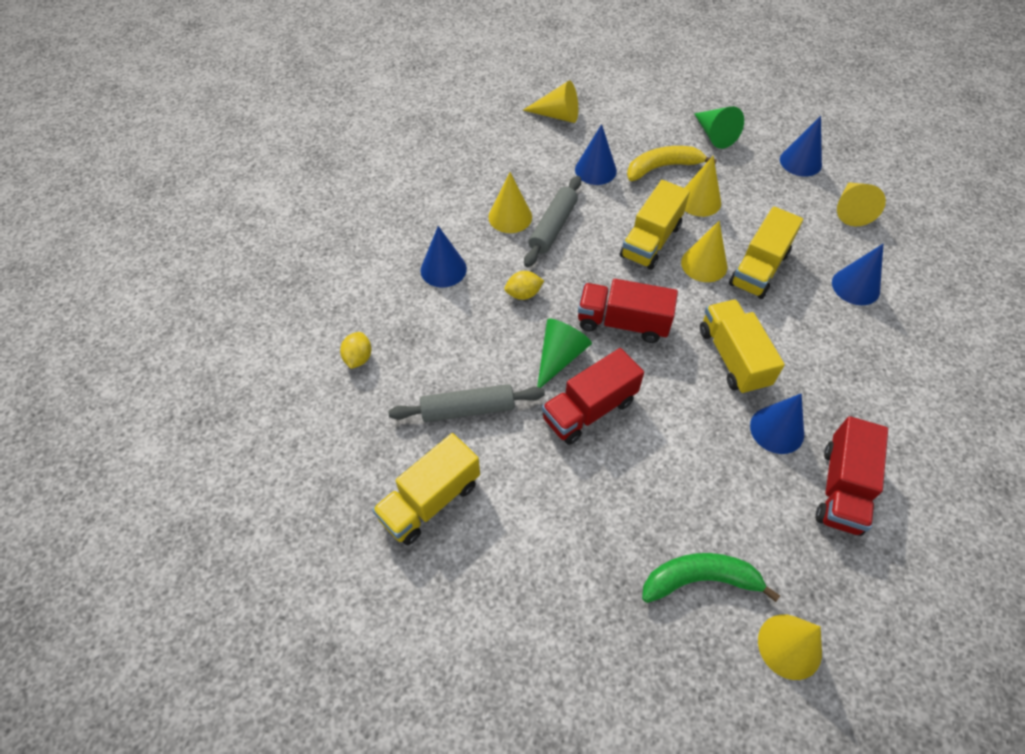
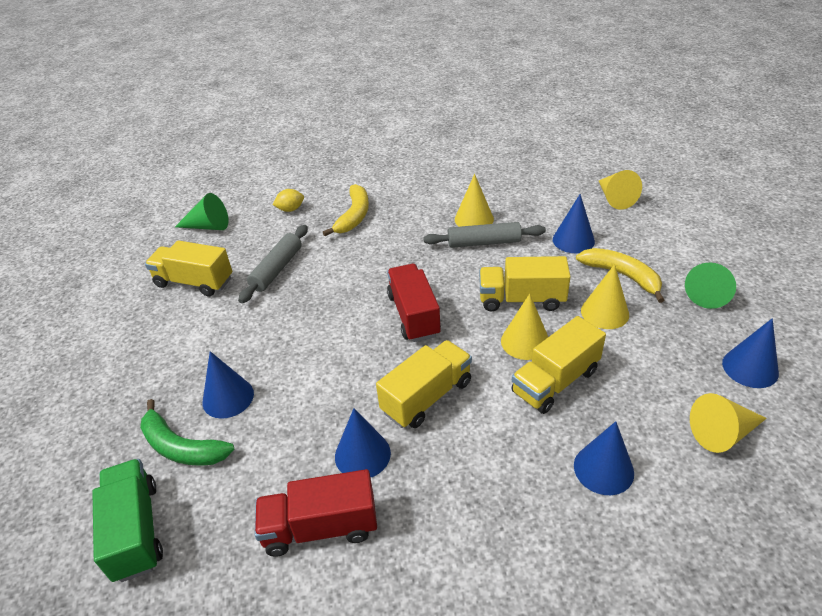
camera: 65 degrees right, 15 degrees down
(423, 305) = (354, 216): none -> yellow banana
(443, 269) = (394, 211): blue cone -> blue cone (228, 397)
(468, 409) = (277, 269): grey rolling pin -> grey rolling pin turned 60 degrees clockwise
(523, 294) = (401, 254): yellow lemon -> none
(559, 357) = (353, 294): green cone -> green cone (208, 226)
(589, 409) = (312, 327): red truck -> none
(700, 579) = (181, 447): green banana -> green banana turned 150 degrees clockwise
(759, 269) = (555, 381): yellow truck -> yellow truck turned 45 degrees counterclockwise
(789, 646) = (136, 530): yellow cone -> green truck

